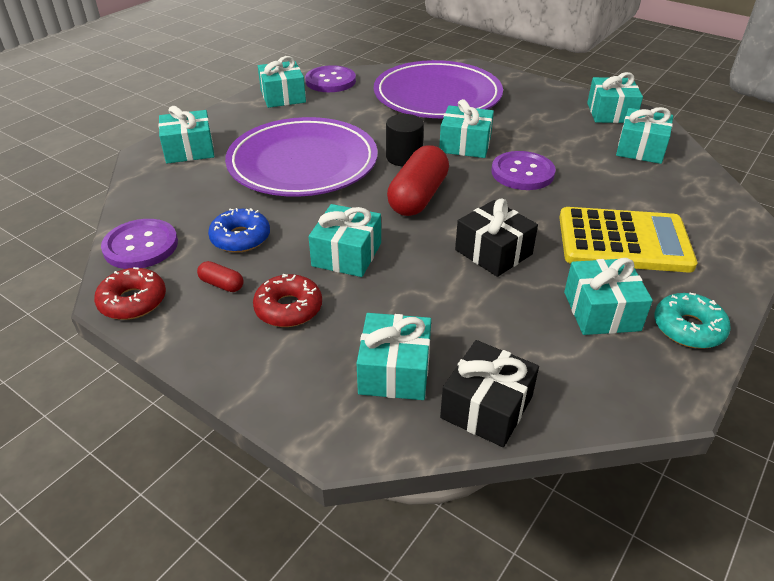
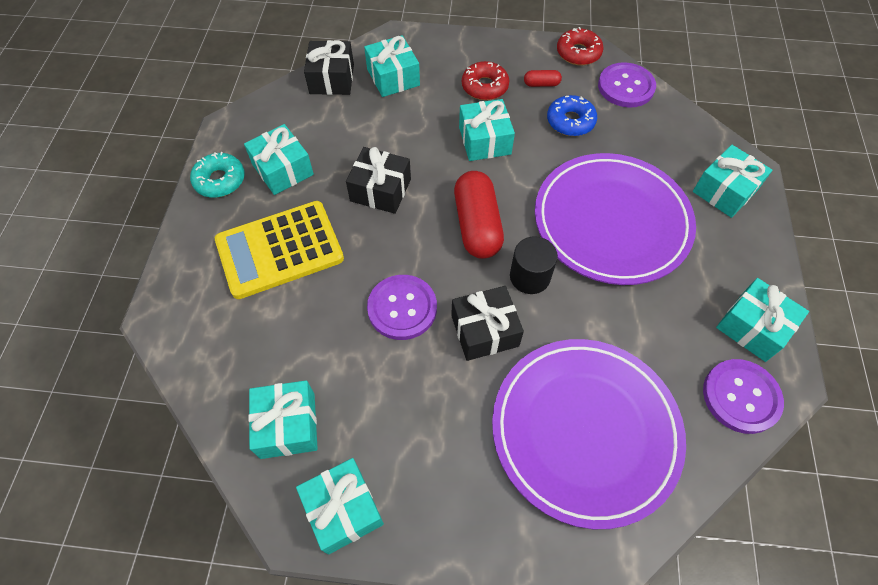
camera: 150 degrees right, 20 degrees up
(465, 145) = (484, 331): turquoise gift -> black gift

